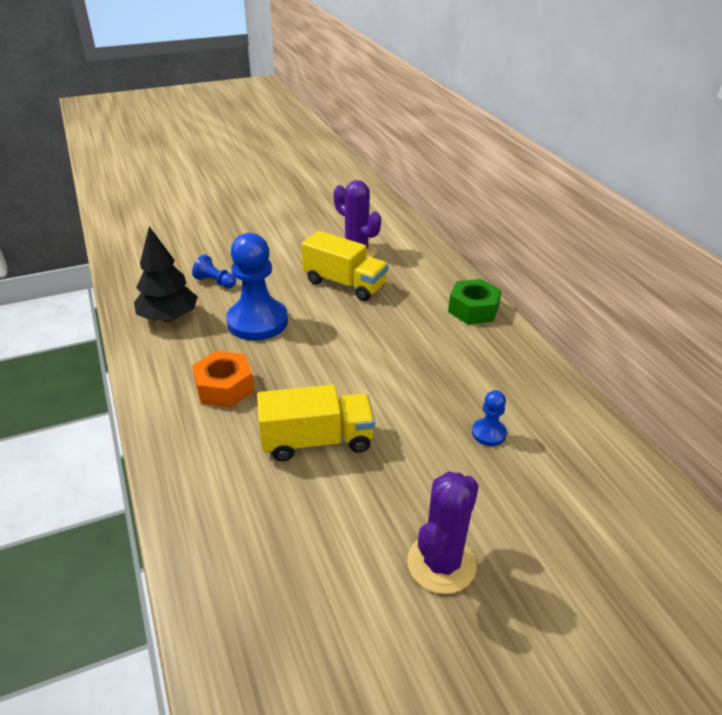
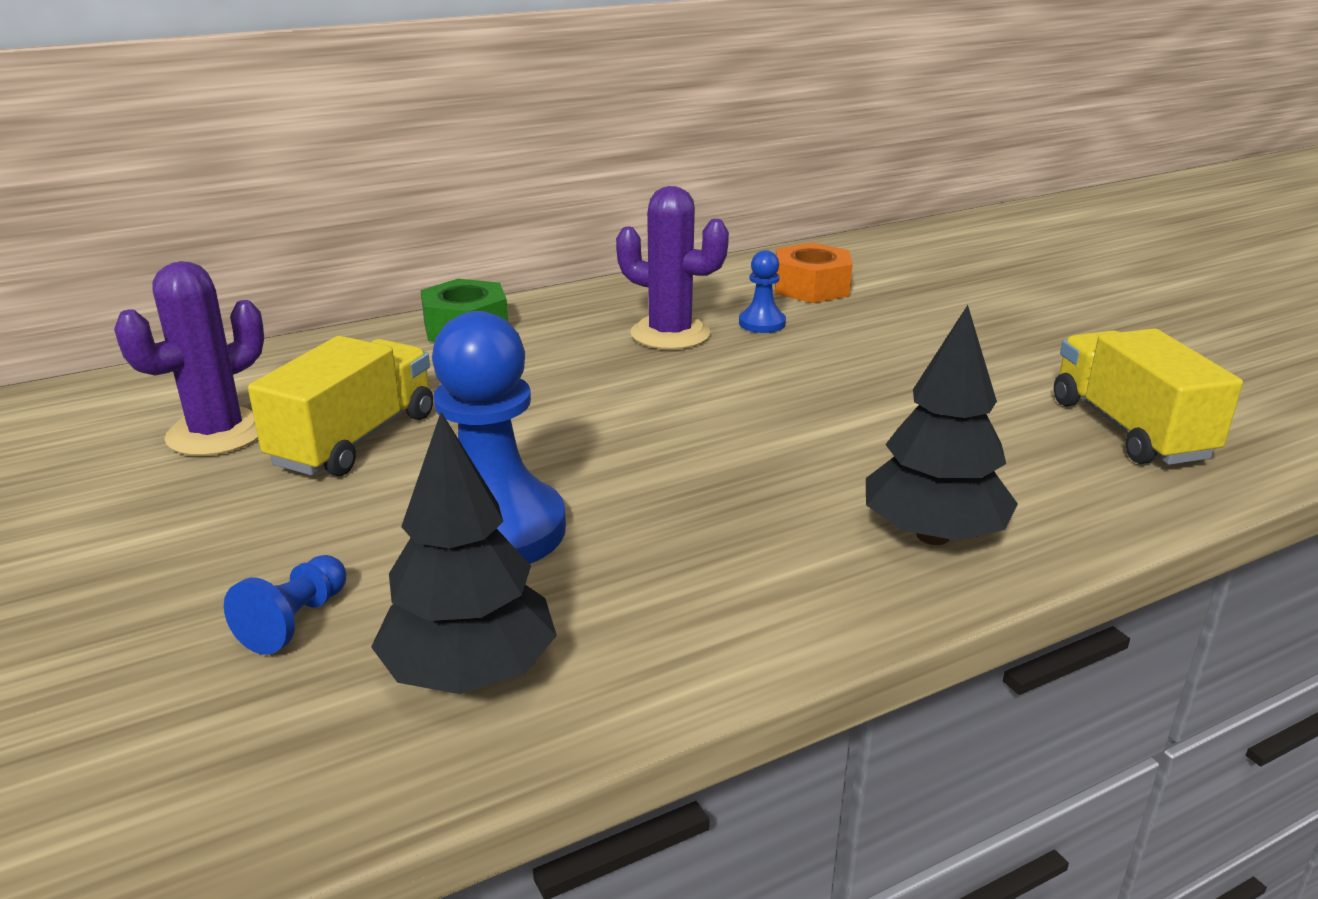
camera: 95 degrees left, 10 degrees down
(201, 460) = (932, 535): none -> black tree
(224, 387) = (729, 541): orange nut -> orange nut (811, 287)
(317, 441) = (833, 435): yellow truck -> yellow truck (1129, 429)
(441, 563) = (990, 350): purple cactus -> purple cactus (670, 334)

